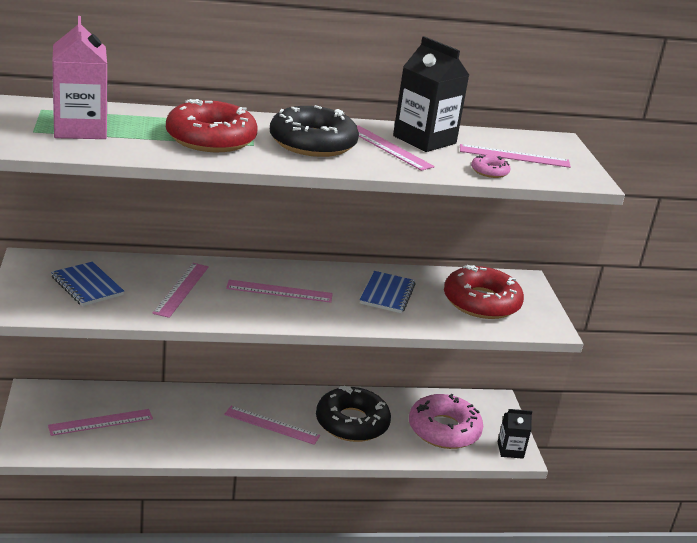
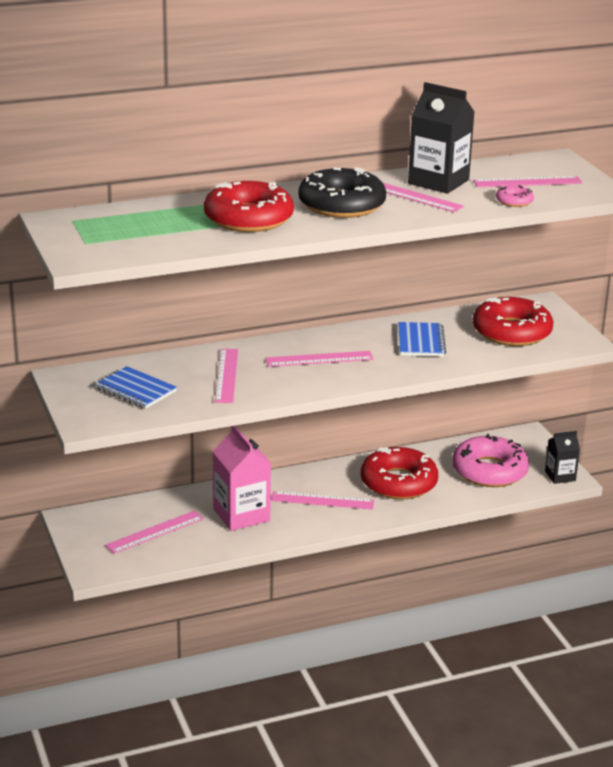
camera: 10 degrees left, 0 degrees up
(80, 129) = (125, 232): pink carton -> pink carton (241, 515)
(352, 423) = (398, 482): black donut -> red donut

